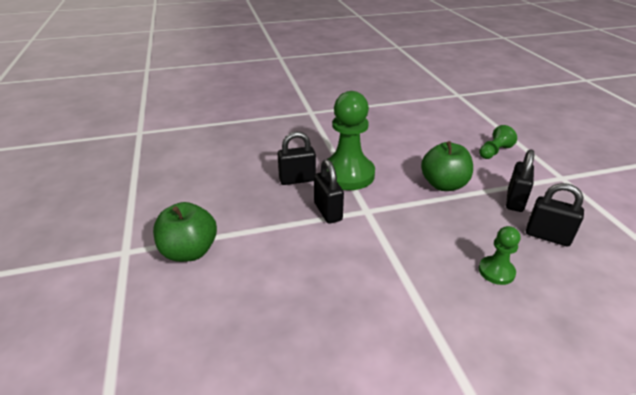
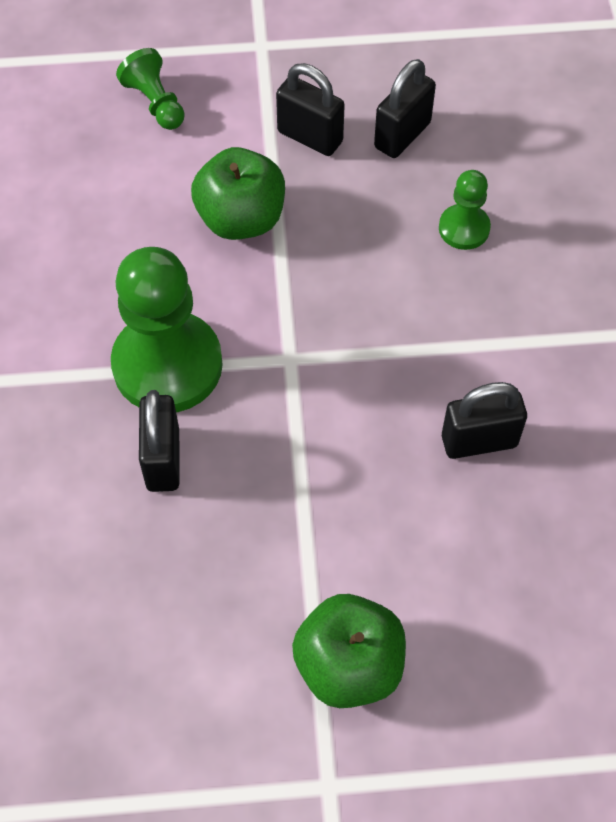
camera: 80 degrees left, 25 degrees up
(328, 212) = (280, 421): black padlock -> black padlock (479, 441)

